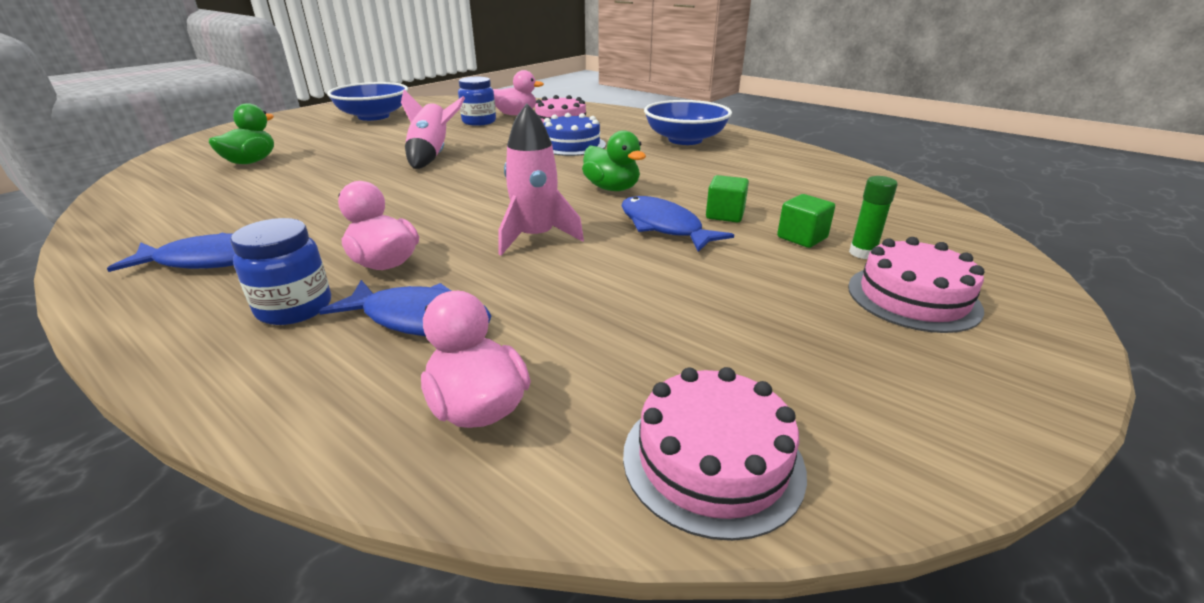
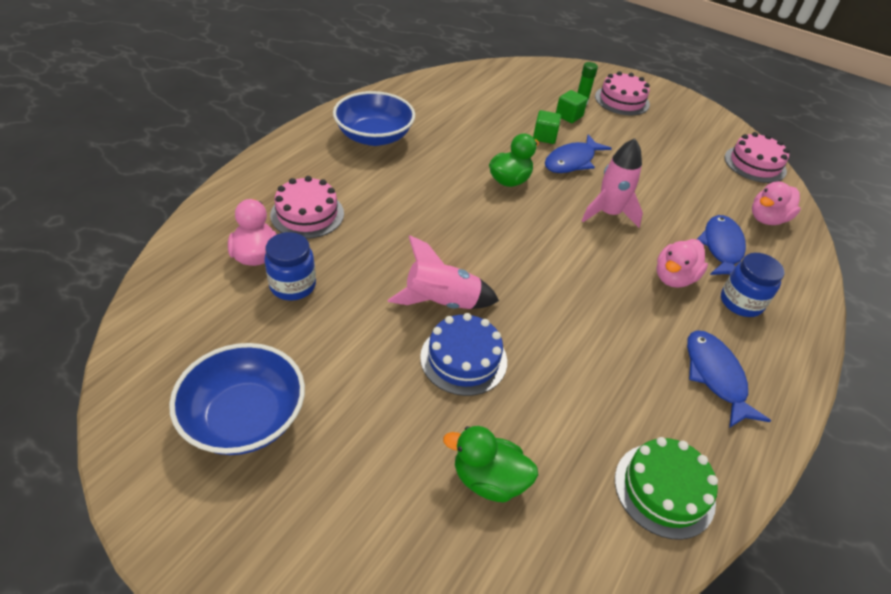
camera: 100 degrees left, 15 degrees up
(146, 213) = (664, 489): none -> green cake
(571, 145) = (395, 204): blue cake -> blue cake (463, 359)

